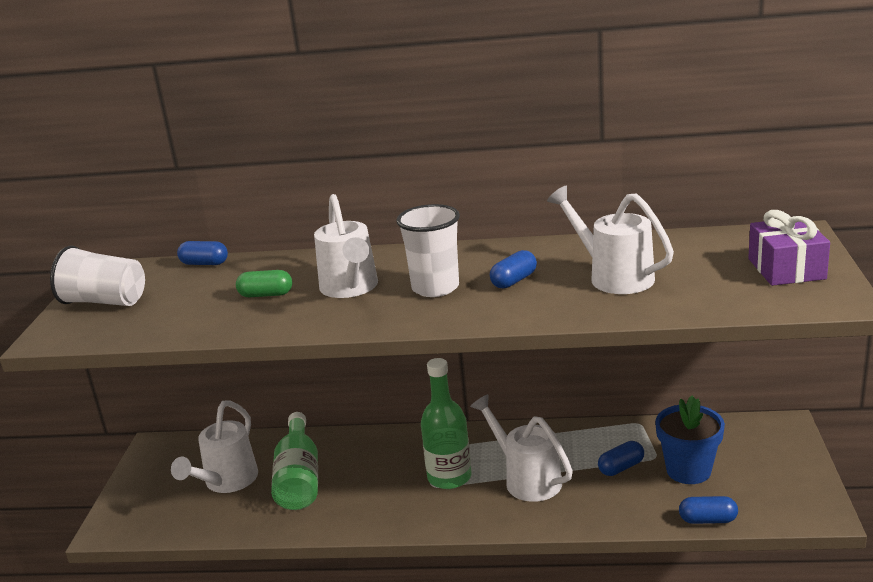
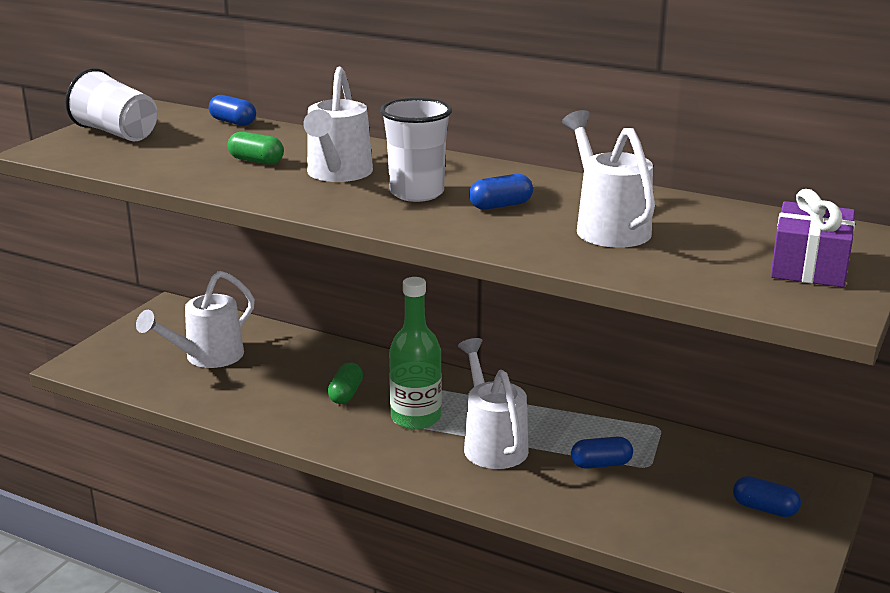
camera: 20 degrees right, 0 degrees up
(299, 478) = (273, 374): green bottle -> none
(375, 475) = (346, 394): none -> green capsule
(688, 470) = (673, 490): blue flower pot -> none
(707, 520) = (652, 544): blue capsule -> blue capsule (764, 508)

